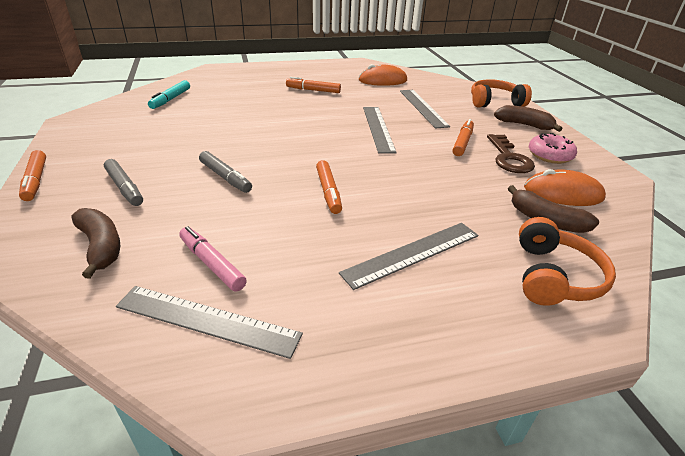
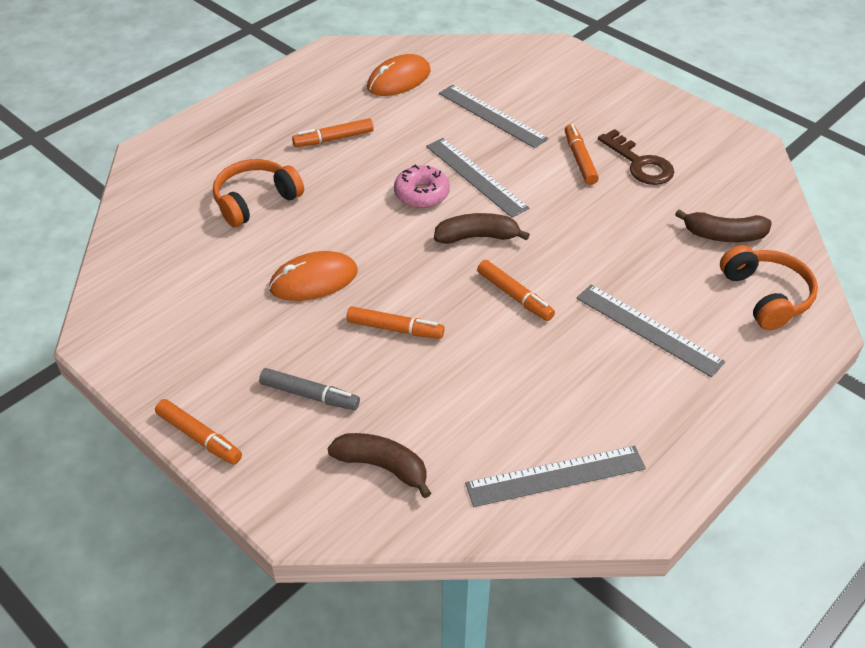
camera: 30 degrees left, 10 degrees up
(171, 99) = (172, 239): turquoise marker -> none
(212, 264) = (500, 428): pink marker -> none
(225, 177) = (395, 328): grey marker -> orange marker
(412, 253) = (648, 329): grey ruler -> grey ruler turned 75 degrees counterclockwise
(494, 102) = (561, 69): orange headphones -> orange headphones (255, 201)
(524, 125) = (619, 100): brown banana -> brown banana (477, 237)
(550, 155) = (673, 141): pink donut -> pink donut (421, 194)
(563, 193) = (717, 192): orange mouse -> orange mouse (313, 280)

